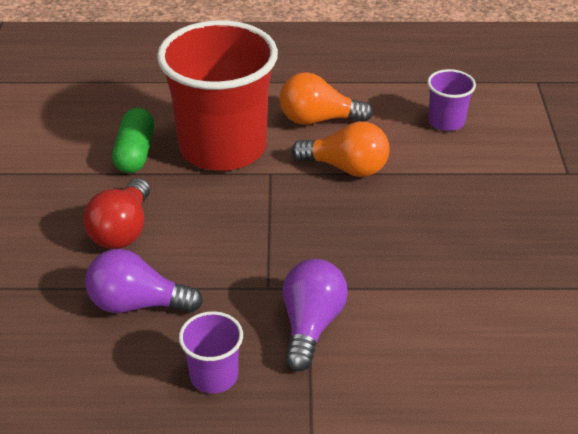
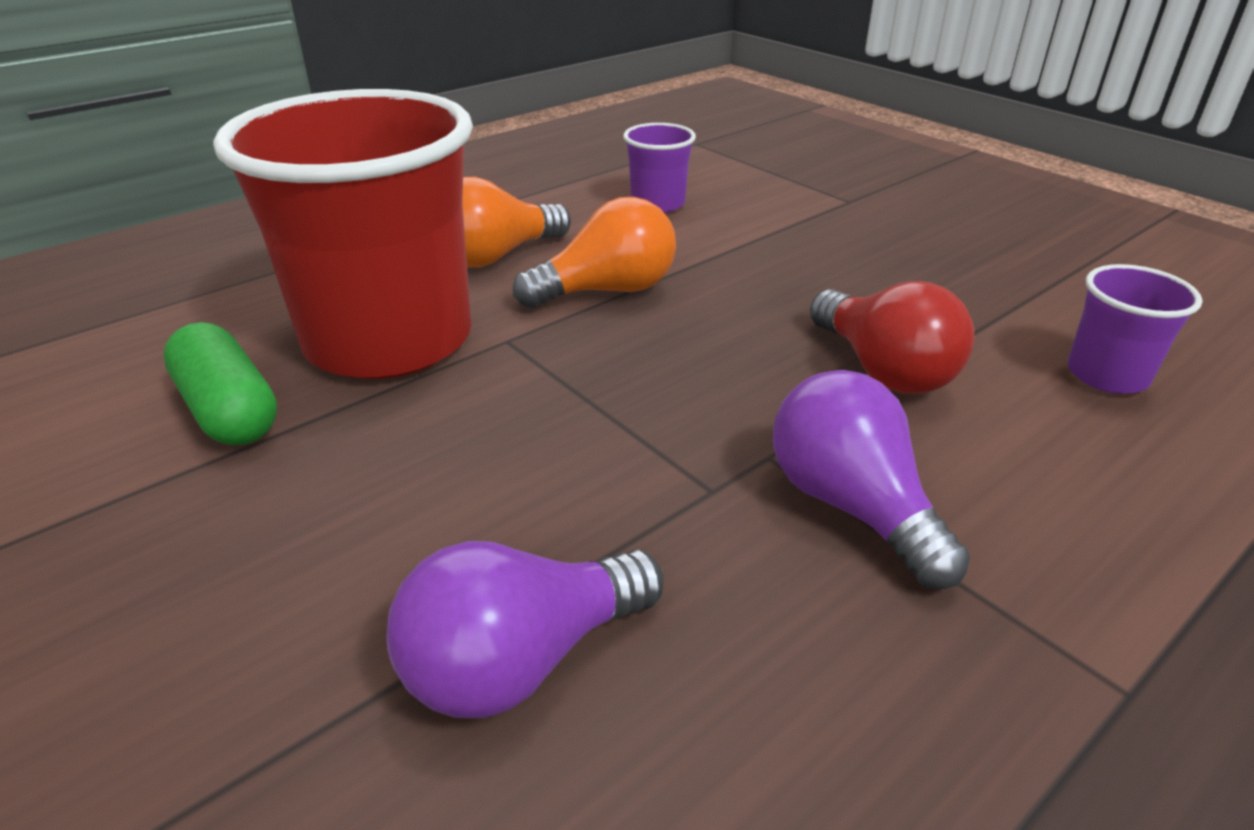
camera: 40 degrees left, 5 degrees down
(122, 230) = (336, 543): red light bulb -> red light bulb (883, 370)
(214, 376) = (834, 698): purple cup -> purple cup (1107, 375)

